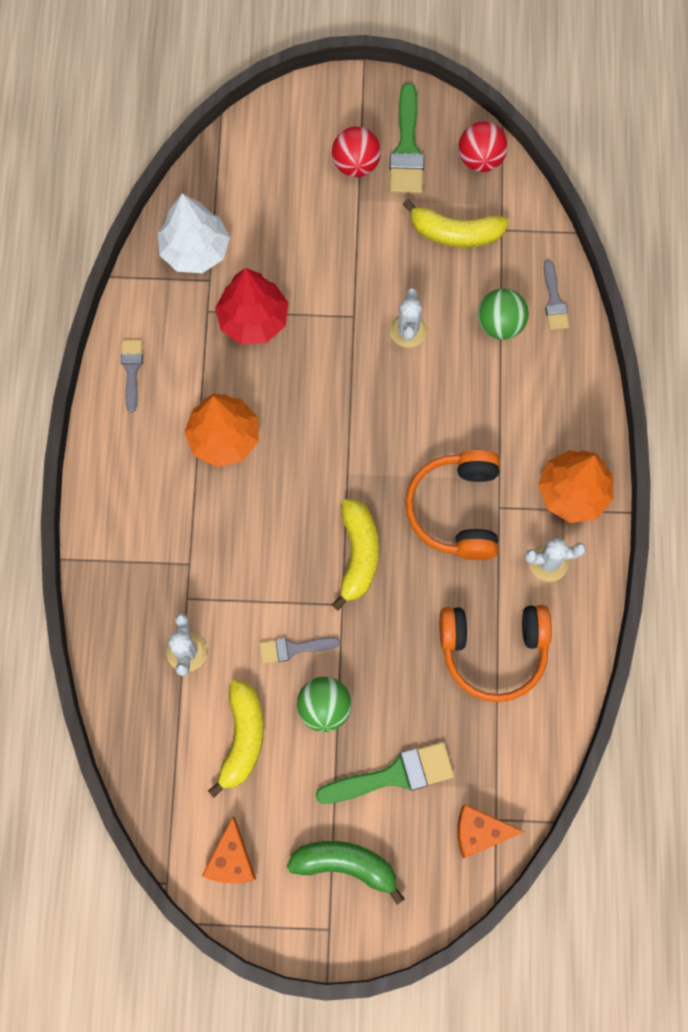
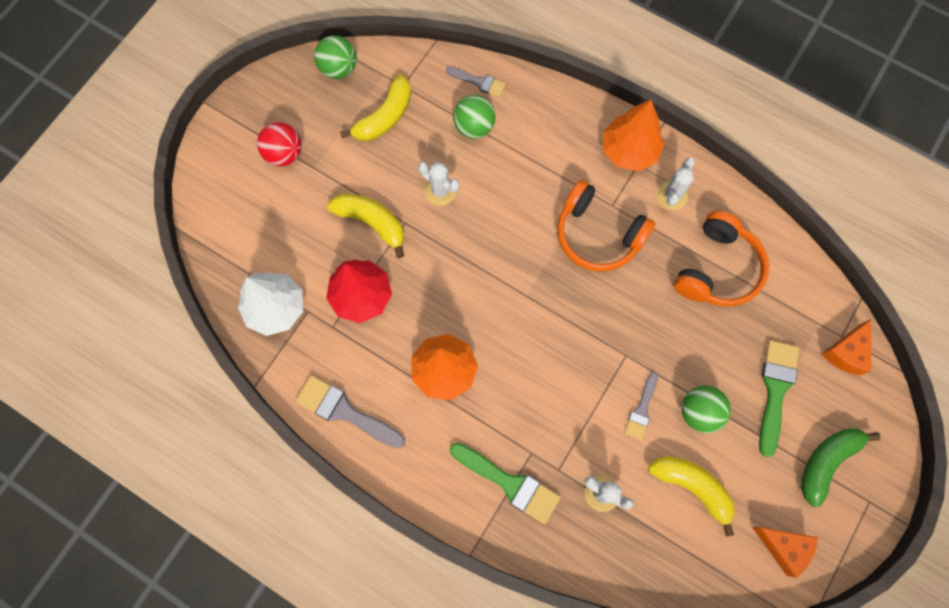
camera: 60 degrees left, 0 degrees up
(131, 370) = (345, 411): grey brush -> grey brush, size x1.68
(358, 555) = (594, 322): yellow banana -> yellow banana (372, 222)
(407, 148) = (296, 112): green brush -> green brush (510, 483)
(480, 159) = (339, 68): red ball -> green ball

